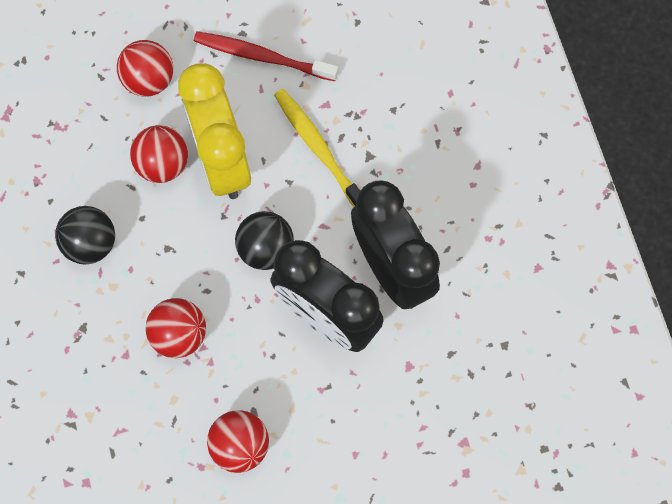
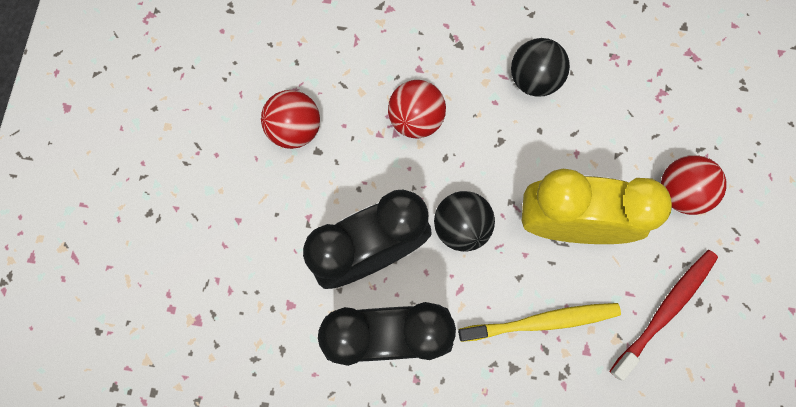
camera: 115 degrees right, 5 degrees up
(163, 164) = (585, 169): red ball -> none

